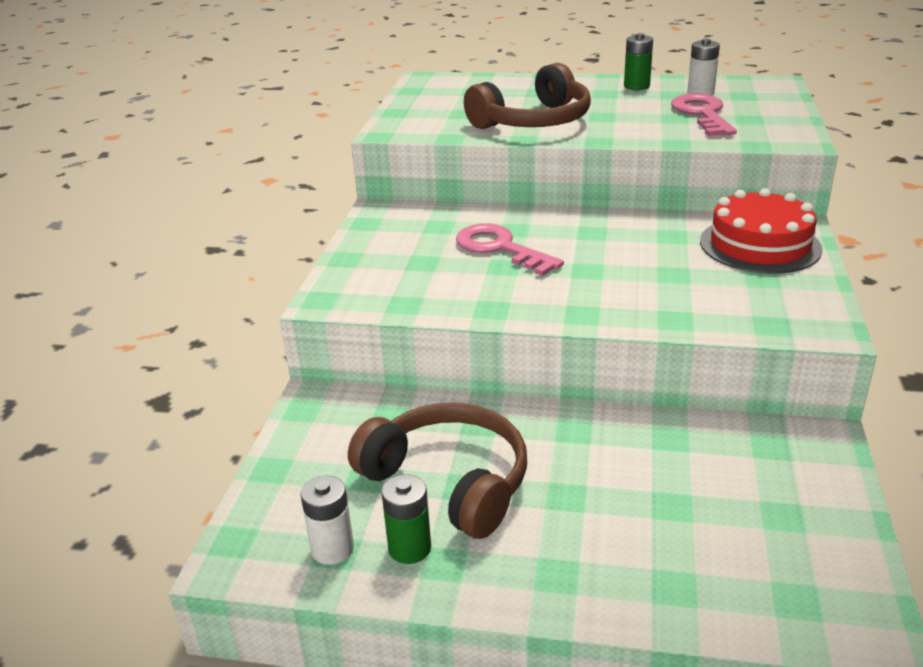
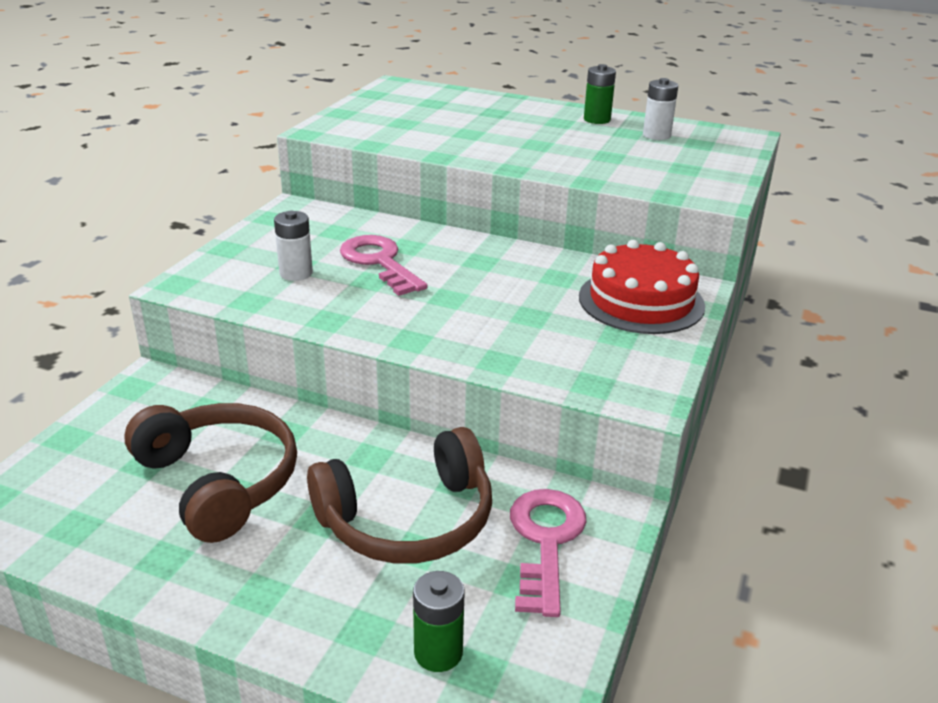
camera: 10 degrees right, 0 degrees up
(332, 549) = (72, 524): white battery -> white battery (296, 273)
(409, 548) = (141, 538): green battery -> green battery (438, 652)
(534, 121) = (465, 140): brown headphones -> brown headphones (408, 520)
(702, 114) = (640, 156): pink key -> pink key (545, 541)

